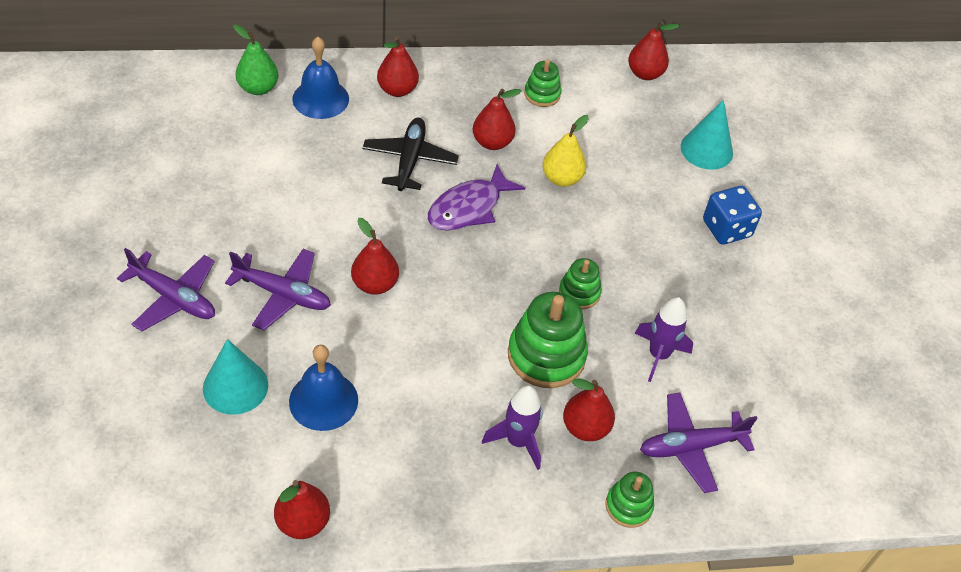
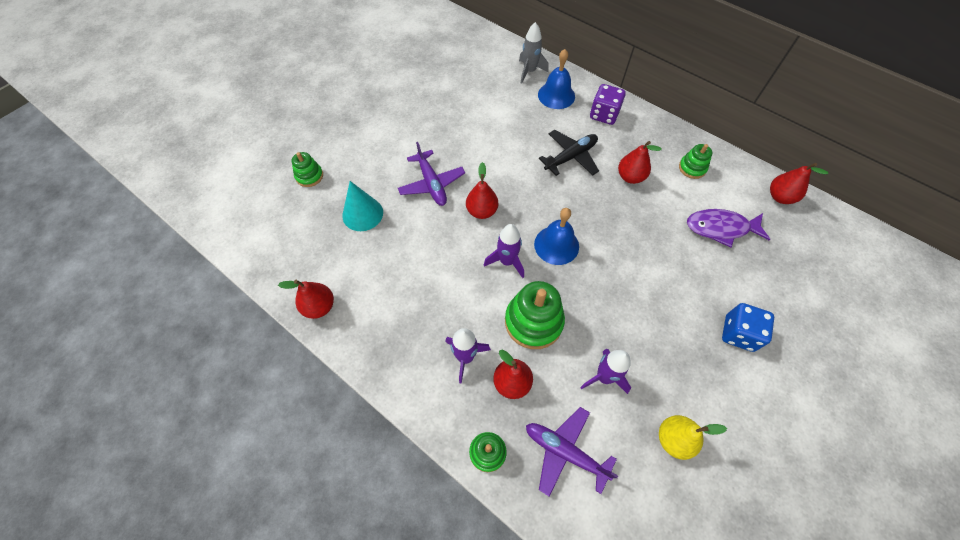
camera: 50 degrees right, 10 degrees up
(174, 298) = (382, 150): purple plane -> none
(258, 88) = (529, 71): green pear -> grey rocket
(323, 400) = (393, 253): blue bell -> blue bell (556, 245)
(397, 90) = (604, 115): red pear -> purple dice
(458, 317) = (507, 261): none -> purple rocket
(468, 208) = (577, 205): purple fish -> purple fish (720, 228)
(561, 178) = (653, 225): yellow pear -> yellow pear (673, 439)
(579, 293) = (592, 300): green stacking toy -> green stacking toy (309, 176)
(706, 150) = (777, 273): turquoise cone -> none

